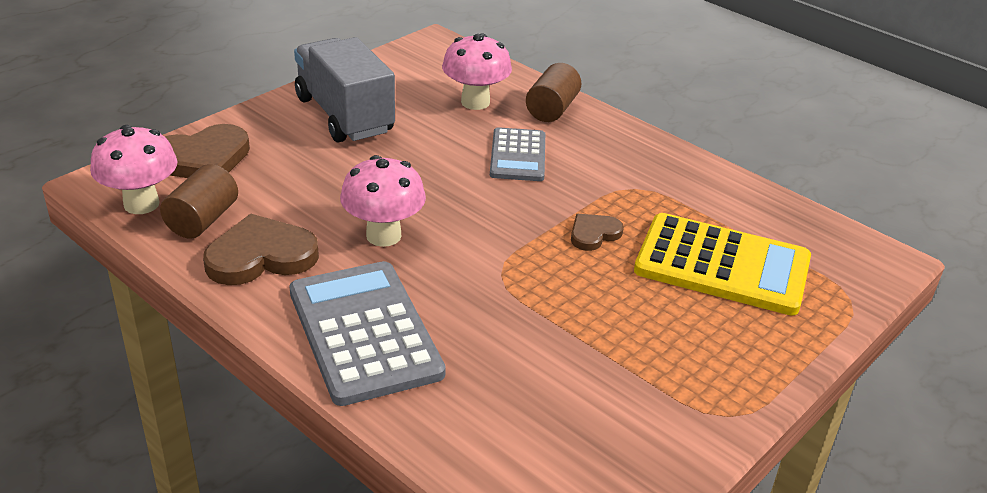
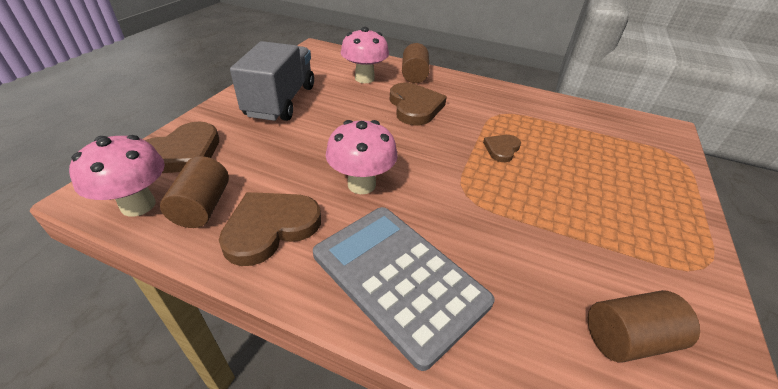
camera: 20 degrees left, 5 degrees up
(344, 115) = (280, 101): grey truck -> grey truck turned 60 degrees clockwise
(518, 156) = (415, 107): grey calculator -> brown heart
(562, 442) = (627, 338): none -> brown cylinder
(722, 265) = (592, 152): yellow calculator -> none

